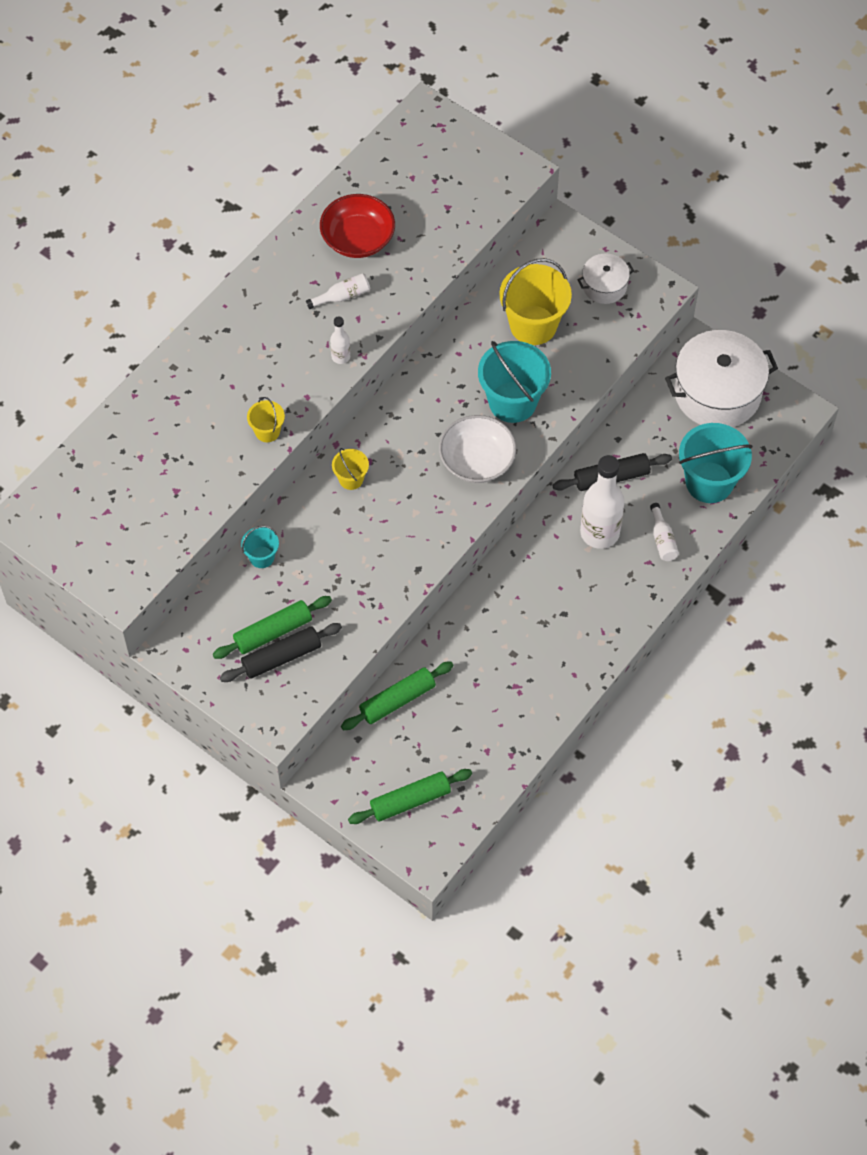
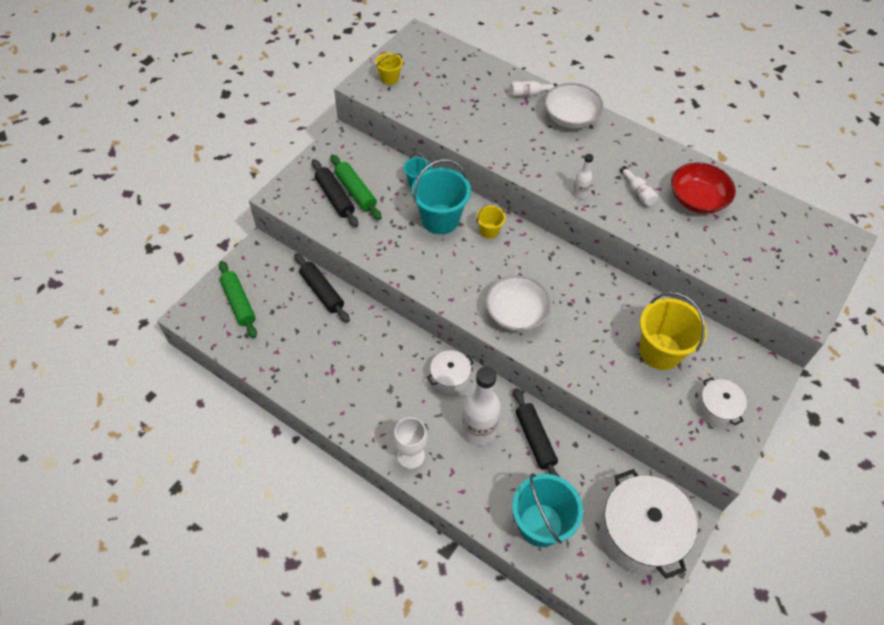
camera: 85 degrees right, 5 degrees down
(209, 350) = (570, 117): none -> white bowl
(267, 431) = (504, 153): yellow bucket -> yellow bucket (389, 78)
(397, 700) = (322, 291): green rolling pin -> black rolling pin
(512, 402) = (578, 337): turquoise bucket -> turquoise bucket (440, 219)
(529, 558) = (450, 377): none -> white pot
(629, 603) = (411, 456): none -> white goblet
(662, 539) = (476, 483): white bottle -> white bottle (529, 94)

